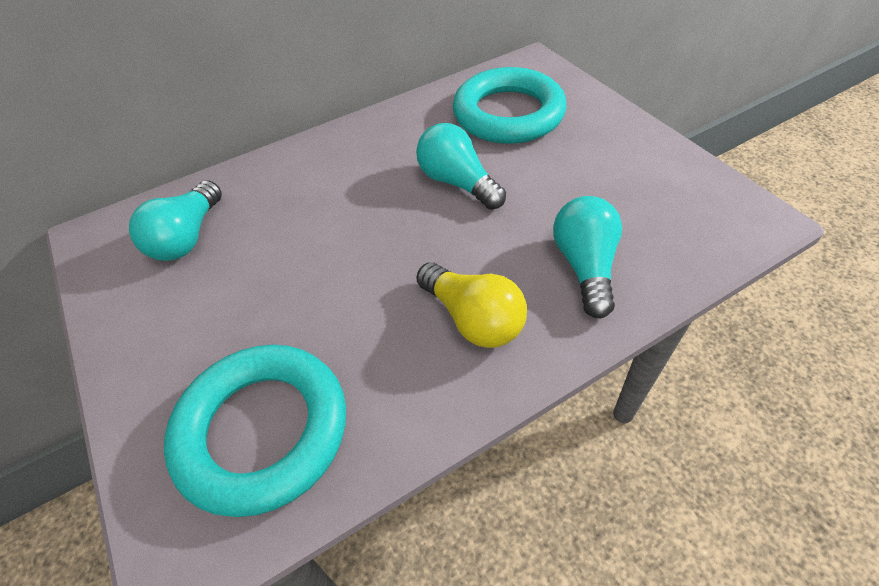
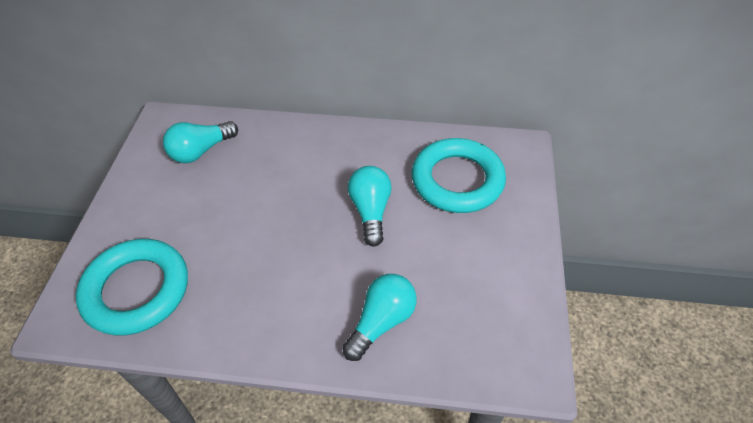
camera: 35 degrees right, 0 degrees up
(473, 318) = (286, 306): yellow light bulb -> none

